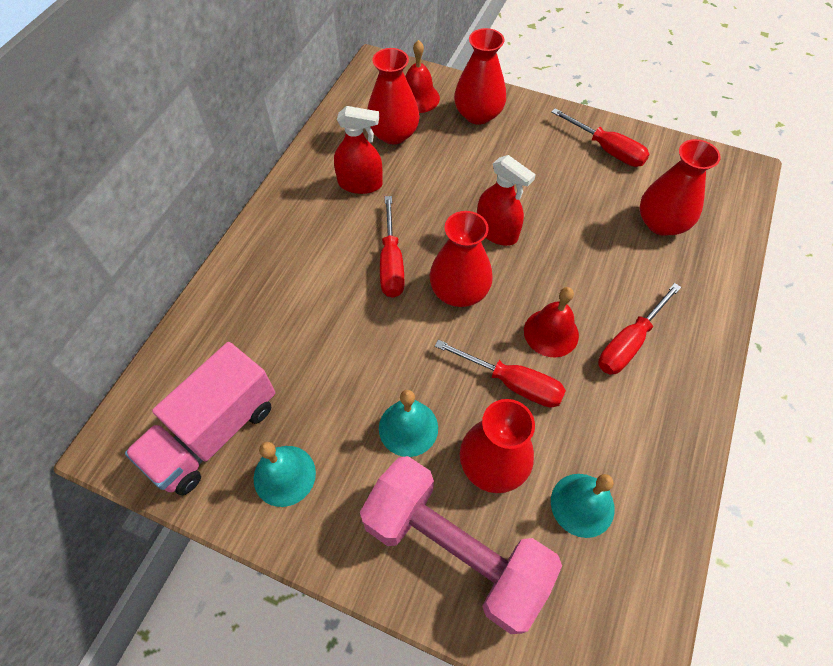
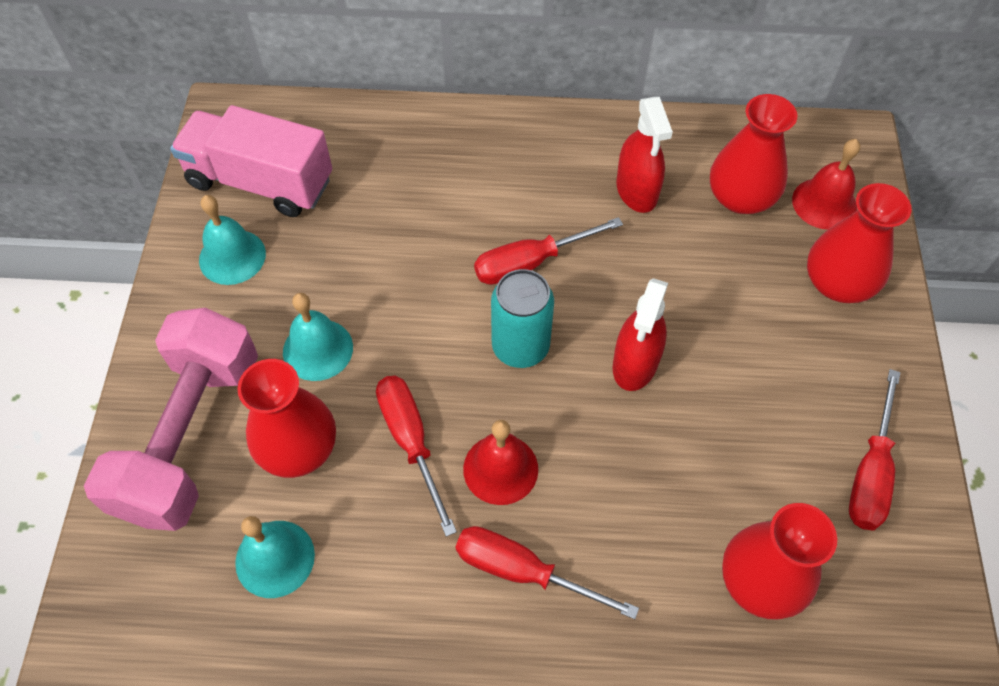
camera: 70 degrees right, 0 degrees up
(459, 291) = (520, 347): red vase -> turquoise can
(512, 383) = (411, 442): red screwdriver -> red screwdriver turned 150 degrees clockwise

